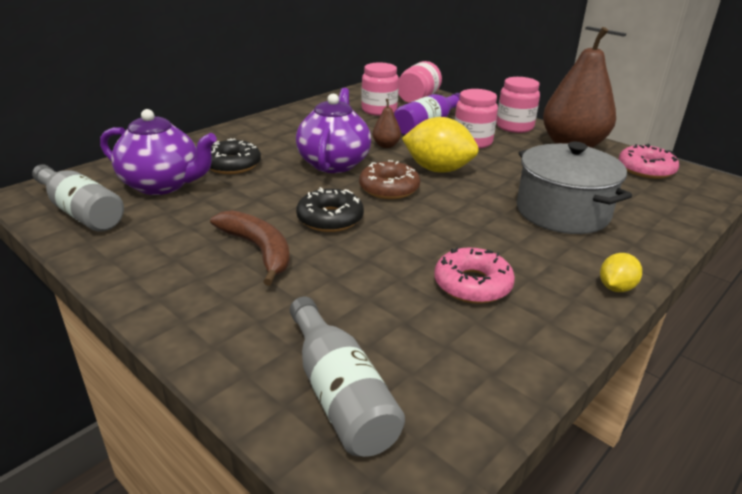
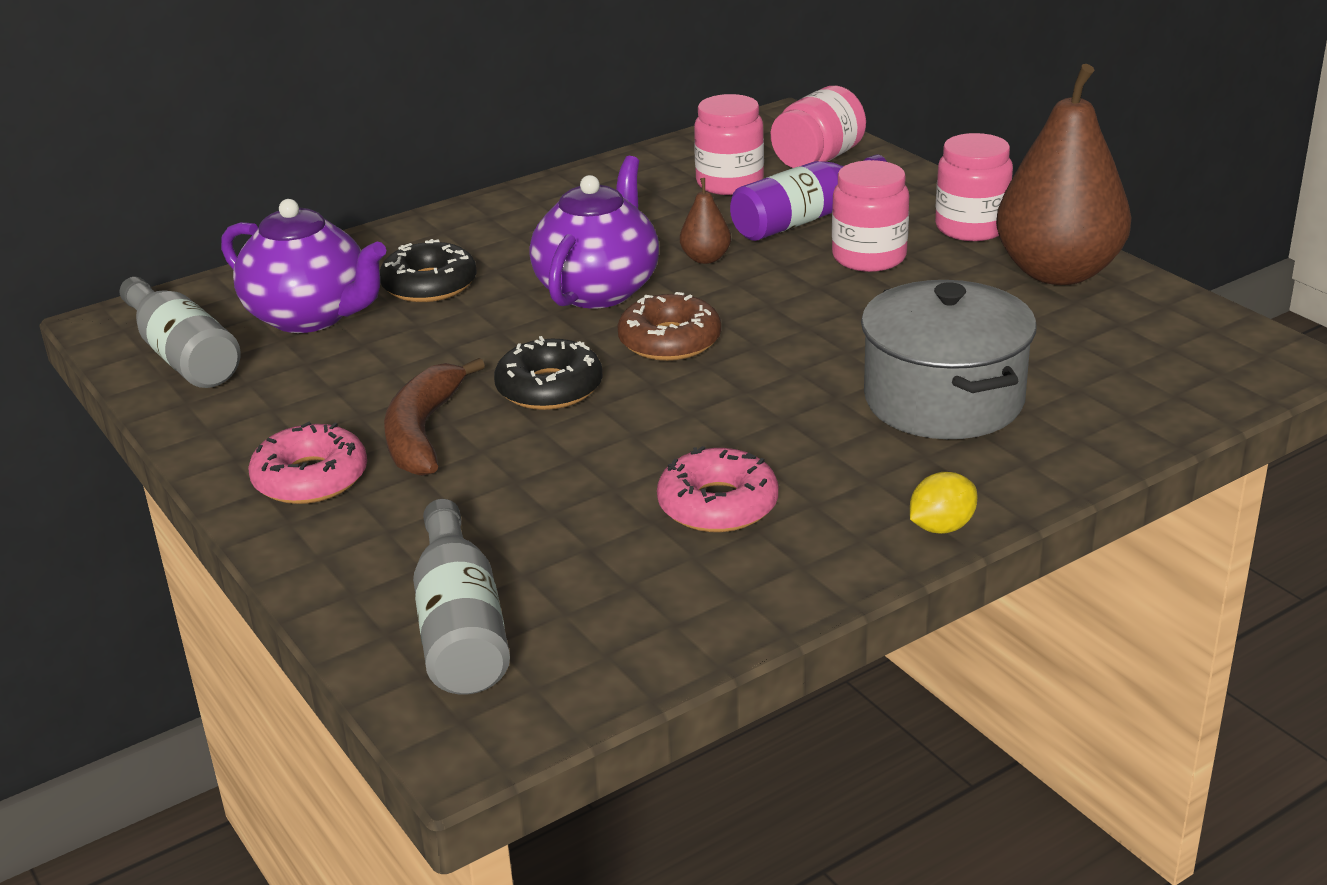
camera: 15 degrees right, 0 degrees up
(259, 250) = (423, 432): brown banana -> brown banana turned 150 degrees counterclockwise
(438, 170) = (773, 310): yellow lemon -> none
(646, 169) = (1164, 328): pink donut -> pink donut (310, 478)

